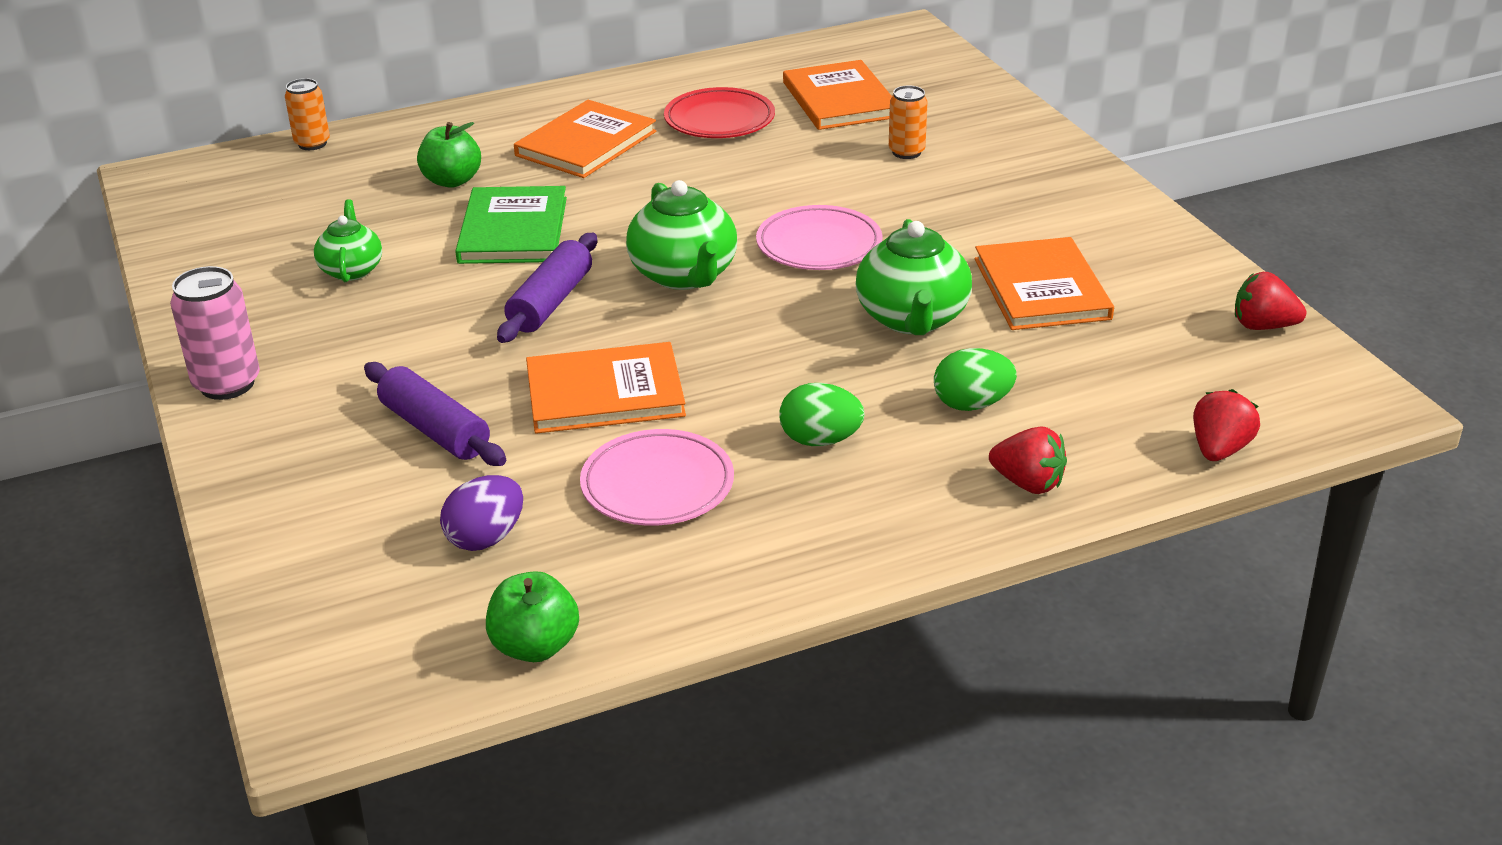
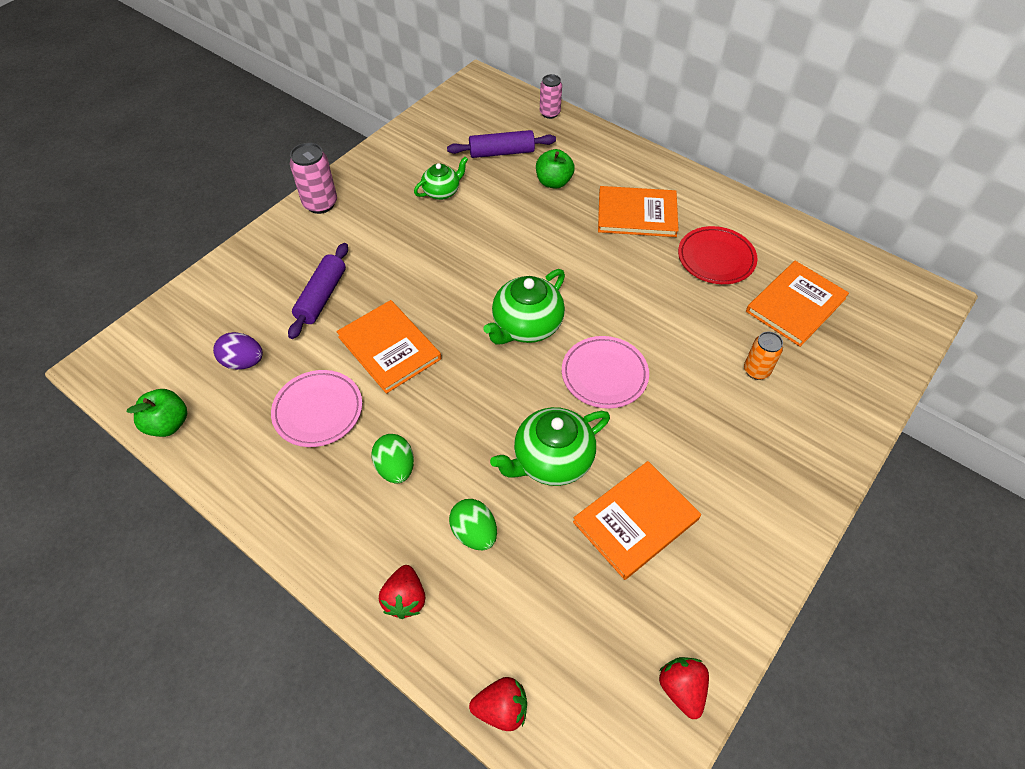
camera: 60 degrees right, 20 degrees up
(312, 143) = (549, 113): orange can -> pink can
(513, 230) = (522, 231): green book -> none
(550, 302) = (461, 282): purple rolling pin -> purple rolling pin (501, 152)

